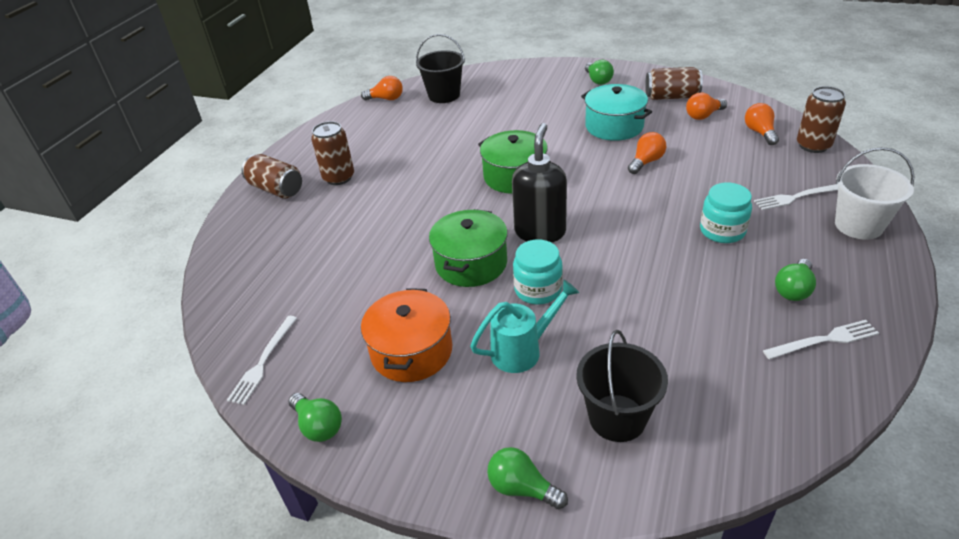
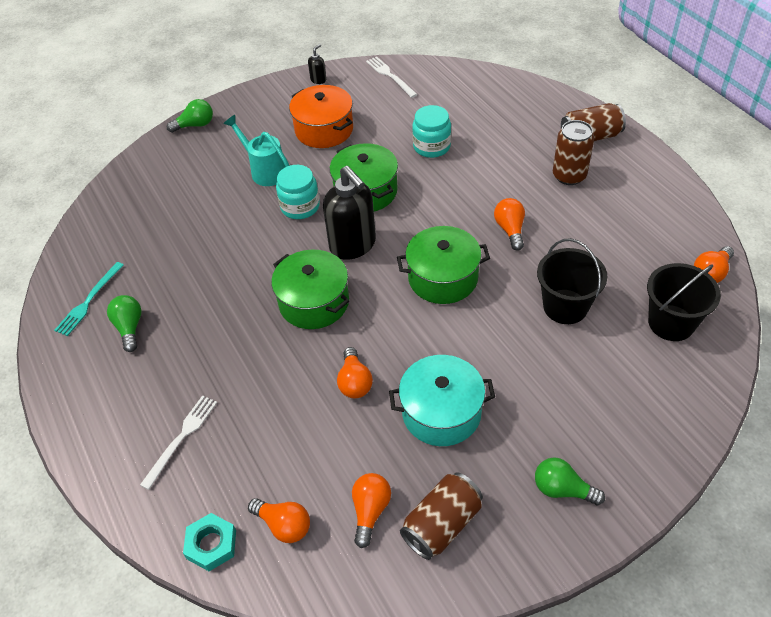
camera: 130 degrees right, 10 degrees up
(318, 426) = (318, 80): green light bulb -> black soap dispenser
(430, 174) = (510, 230): none -> orange light bulb
(522, 350) = (265, 171): turquoise watering can -> turquoise watering can turned 120 degrees clockwise
(617, 418) = (178, 177): black bucket -> black bucket (565, 306)
(618, 215) = (314, 302): none -> green pot
(722, 231) = (219, 346): turquoise jar -> turquoise jar (431, 146)
(813, 145) = (211, 544): brown can -> turquoise nut
(824, 340) = (89, 301): white fork -> turquoise fork
(858, 225) = (109, 438): white bucket -> none

